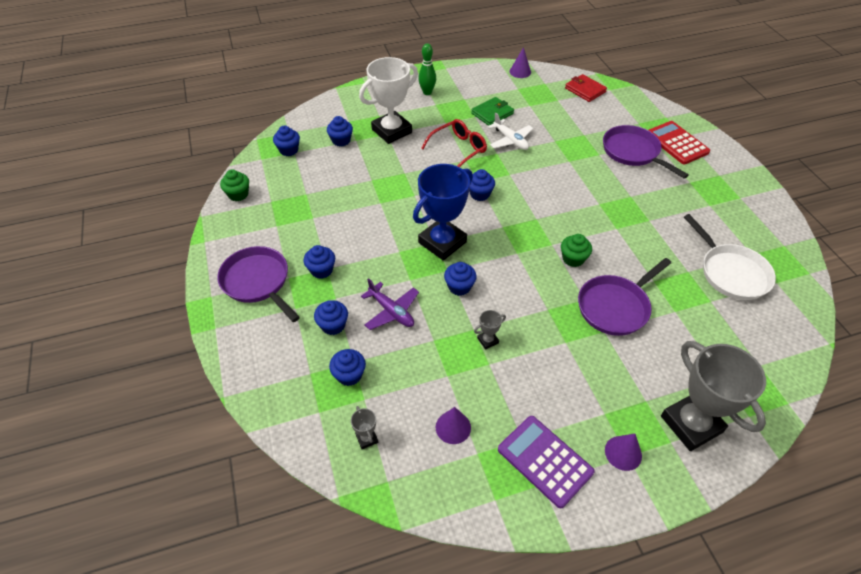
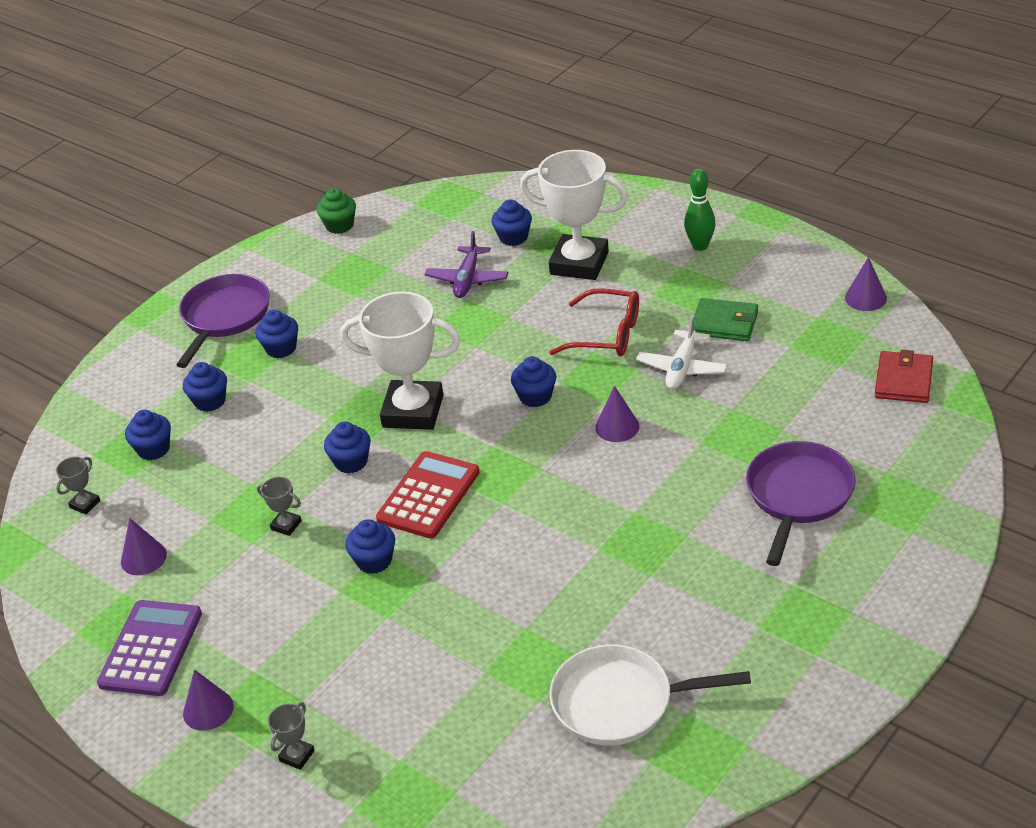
camera: 60 degrees right, 10 degrees down
(289, 150) = (451, 212): blue cupcake -> blue cupcake (374, 561)
(391, 311) = (266, 431): purple plane -> purple plane (467, 279)
(442, 242) = (413, 411): blue trophy -> white trophy
(532, 179) = (617, 427): none -> purple cone
(573, 259) = (493, 534): green cupcake -> none
(615, 306) = (440, 610): purple pan -> none
(676, 143) = (881, 533): red calculator -> red calculator (428, 496)
(691, 424) = (297, 756): grey trophy -> grey trophy, size x0.40
(731, 272) = (620, 702): white pan -> white pan turned 60 degrees clockwise

